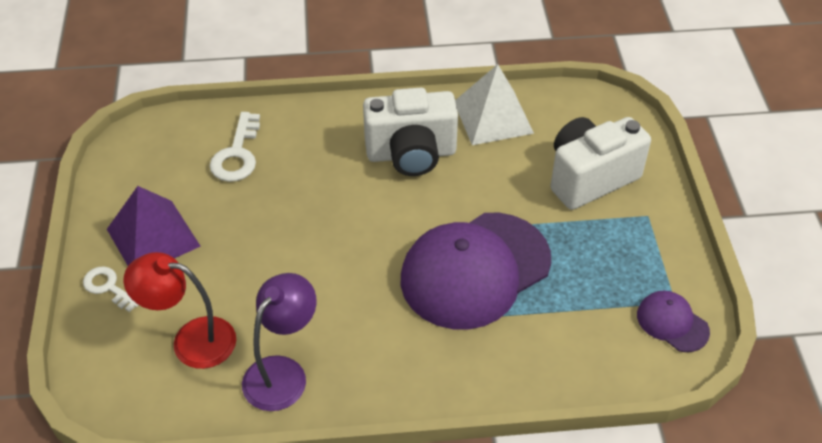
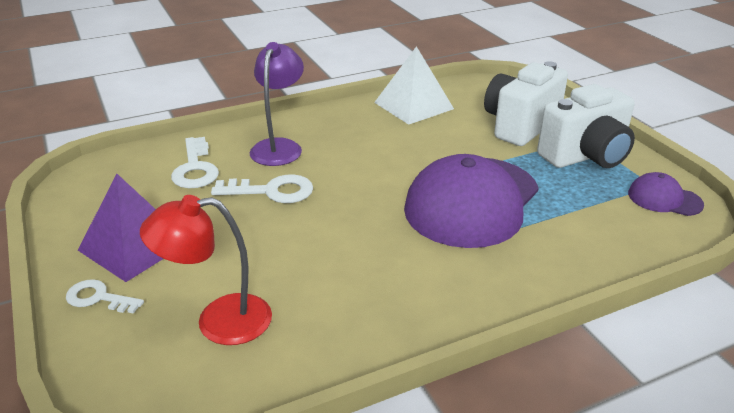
camera: 20 degrees left, 15 degrees down
(283, 372) = (337, 323): purple lamp -> purple lamp (279, 147)
(294, 204) = (272, 191): none -> white key
(411, 154) = (360, 139): white camera -> white camera (585, 156)

